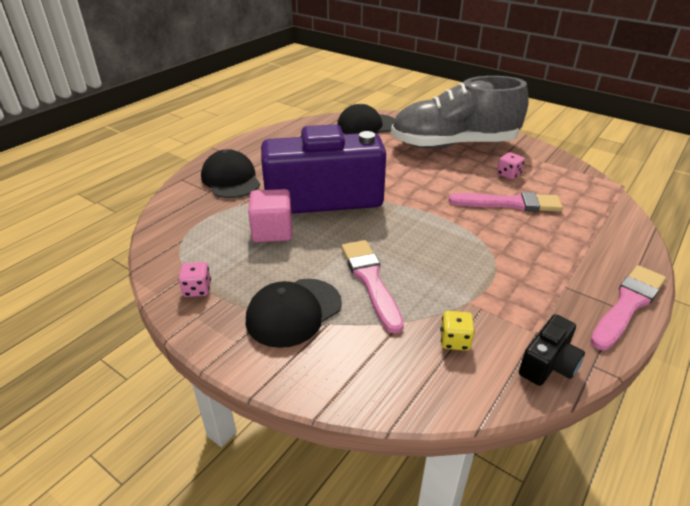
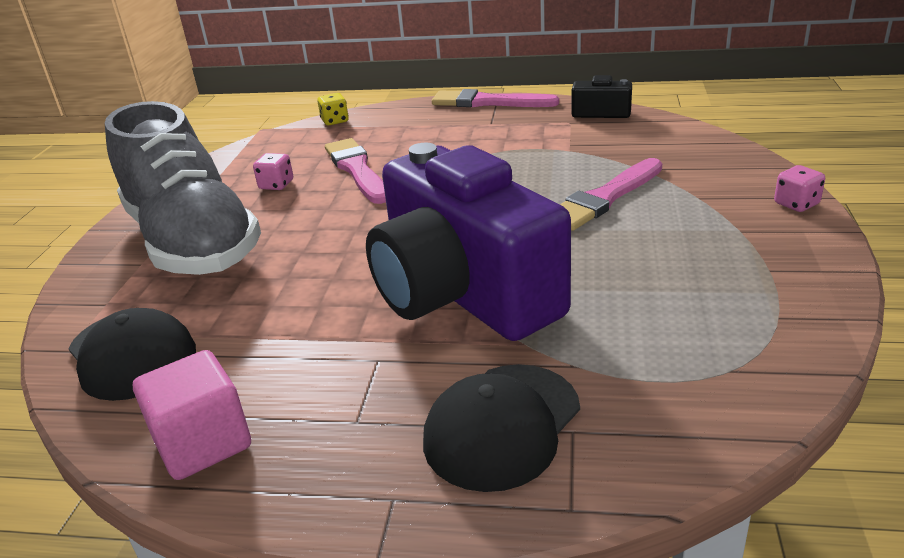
camera: 115 degrees left, 5 degrees down
(197, 289) = (787, 293): pink dice -> pink dice (796, 204)
(272, 231) = (601, 296): pink cube -> pink cube (203, 443)
(294, 312) = (714, 218): black cap -> none
(455, 341) = (628, 144): yellow dice -> yellow dice (335, 121)

